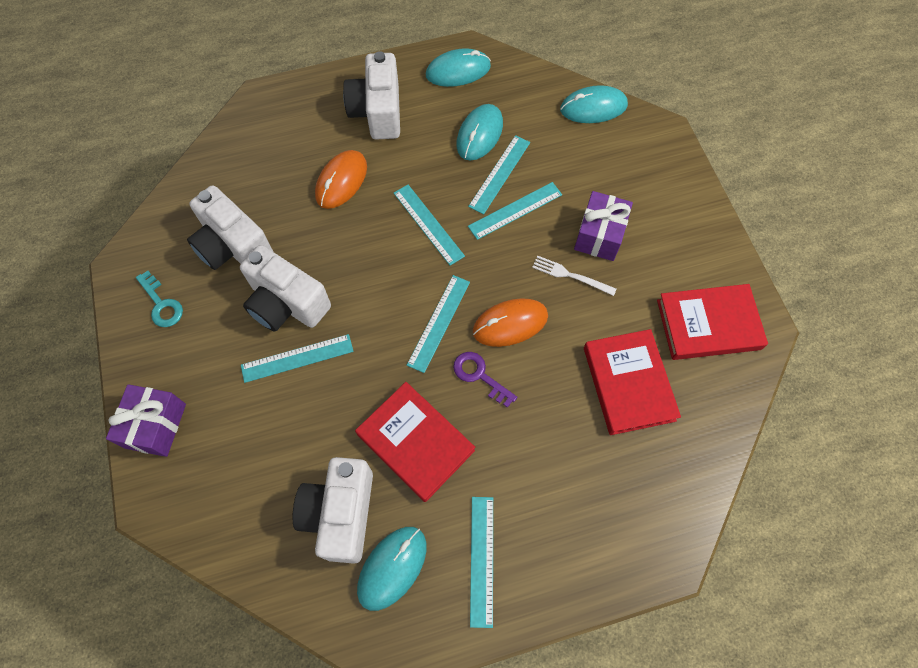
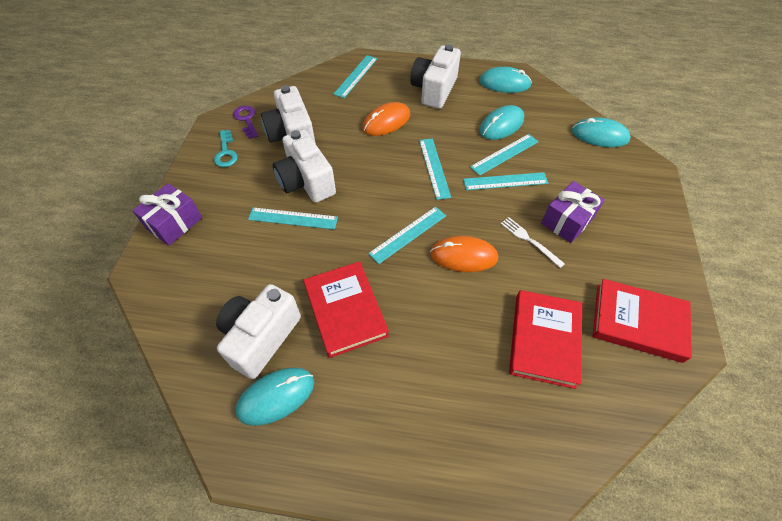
camera: 25 degrees right, 10 degrees down
(479, 375) = (420, 283): purple key -> purple key (246, 120)
(482, 560) = (350, 425): turquoise ruler -> turquoise ruler (356, 76)

